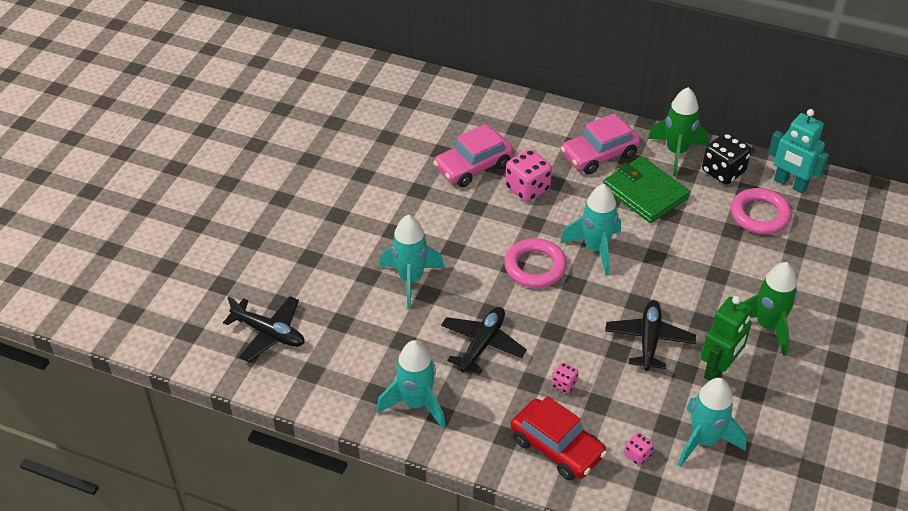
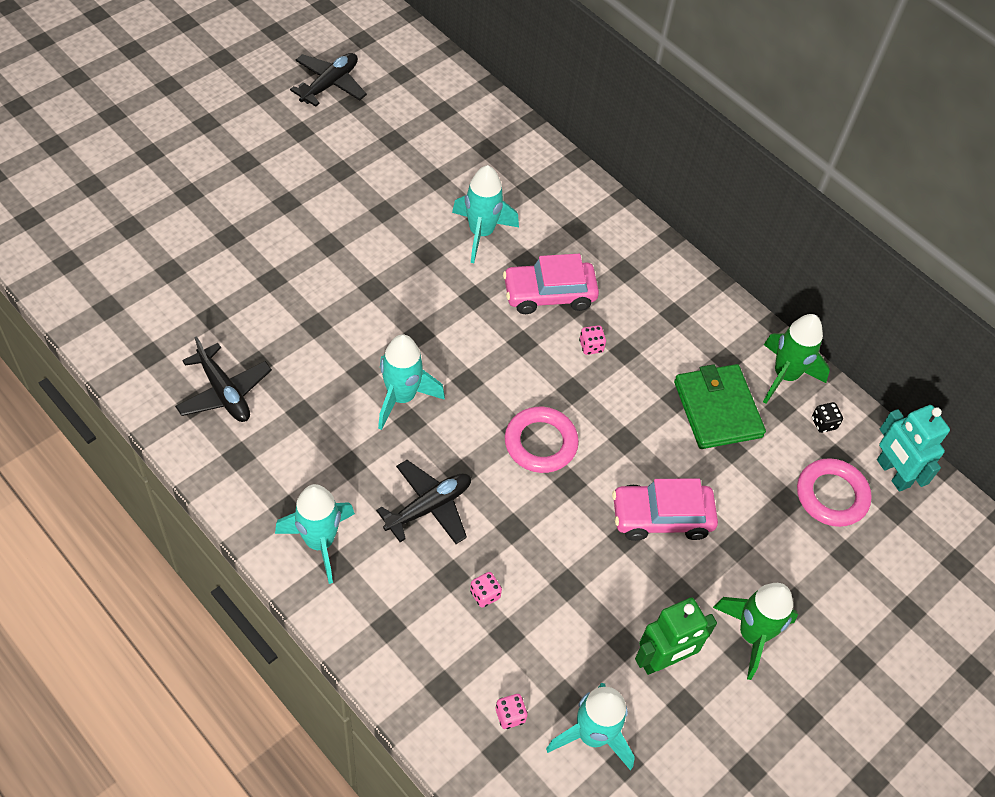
camera: 20 degrees right, 10 degrees up
(527, 188) = (591, 346): pink dice -> pink dice, size x0.51
(557, 447) = (431, 663): red car -> none
(595, 249) = (619, 452): turquoise rocket -> turquoise rocket (481, 233)
(599, 155) = (695, 340): pink car -> pink car (661, 517)
(649, 340) = (608, 587): black plane -> black plane (330, 84)
(723, 172) = (823, 423): black dice -> black dice, size x0.51

